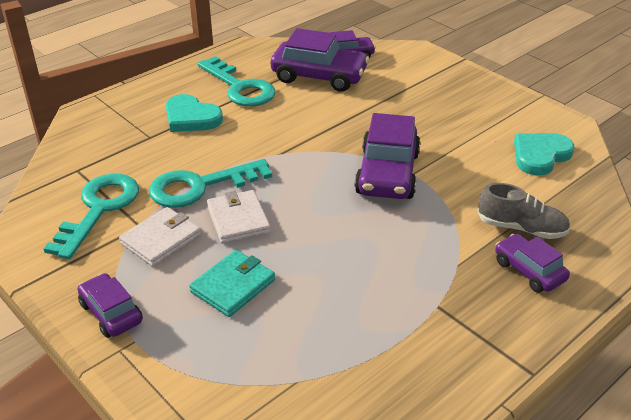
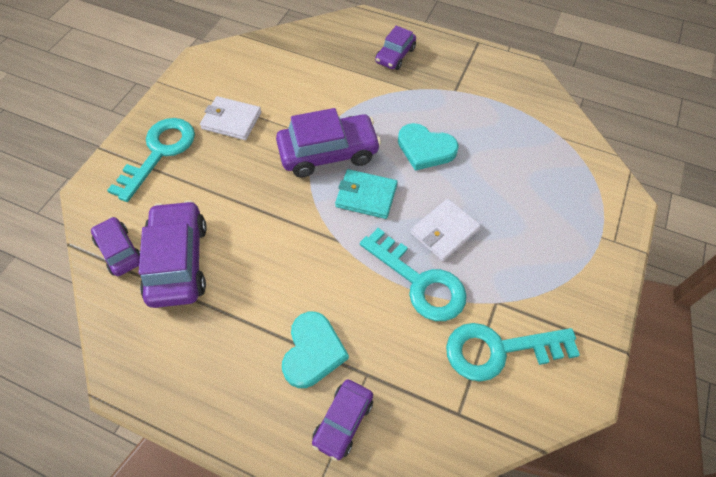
camera: 115 degrees left, 20 degrees up
(111, 313) = (592, 265): purple car -> purple car (343, 421)
(161, 239) = (501, 275): white wallet -> white wallet (231, 120)
(233, 286) = (514, 202): turquoise wallet -> turquoise wallet (366, 196)
(240, 87) = (229, 332): turquoise key -> turquoise key (159, 153)
(521, 228) = (353, 65): grey shoe -> none
(540, 155) = (257, 69): turquoise heart -> turquoise heart (425, 149)

